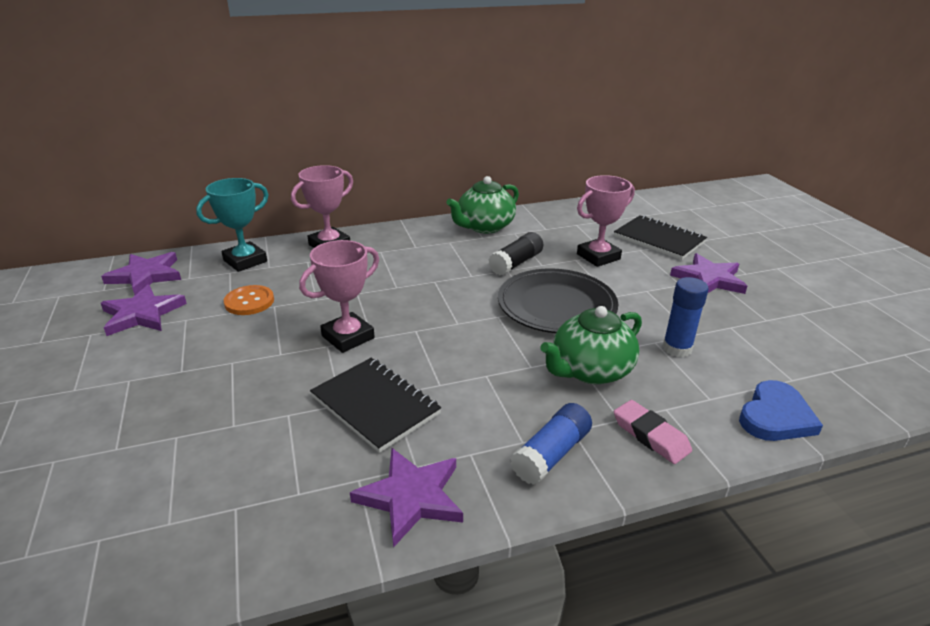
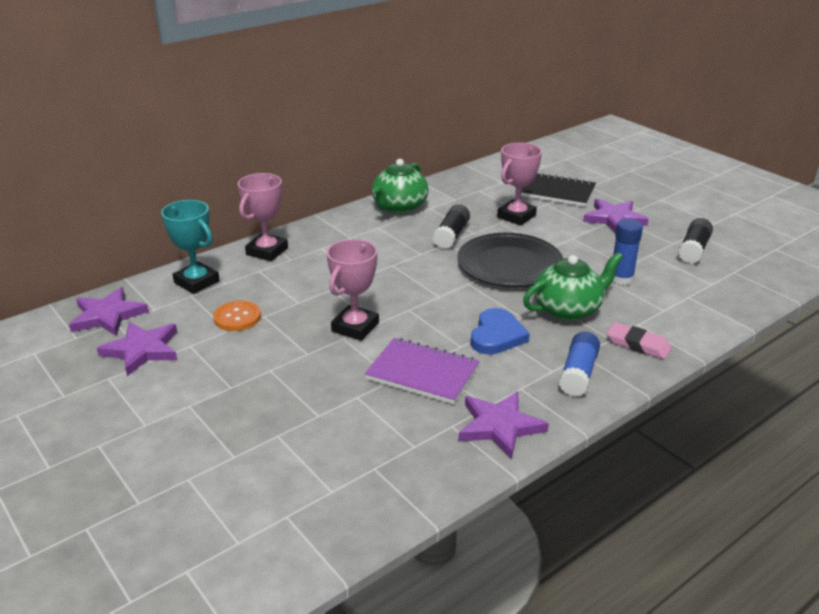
camera: 20 degrees left, 0 degrees up
(245, 261) = (197, 282): turquoise trophy -> turquoise trophy turned 75 degrees counterclockwise
(375, 405) = (422, 373): black notebook -> purple notebook
(590, 370) = (568, 309): green teapot -> green teapot turned 150 degrees counterclockwise
(775, 416) = (713, 312): blue heart -> blue heart (497, 335)
(789, 333) = (694, 250): none -> black glue stick

